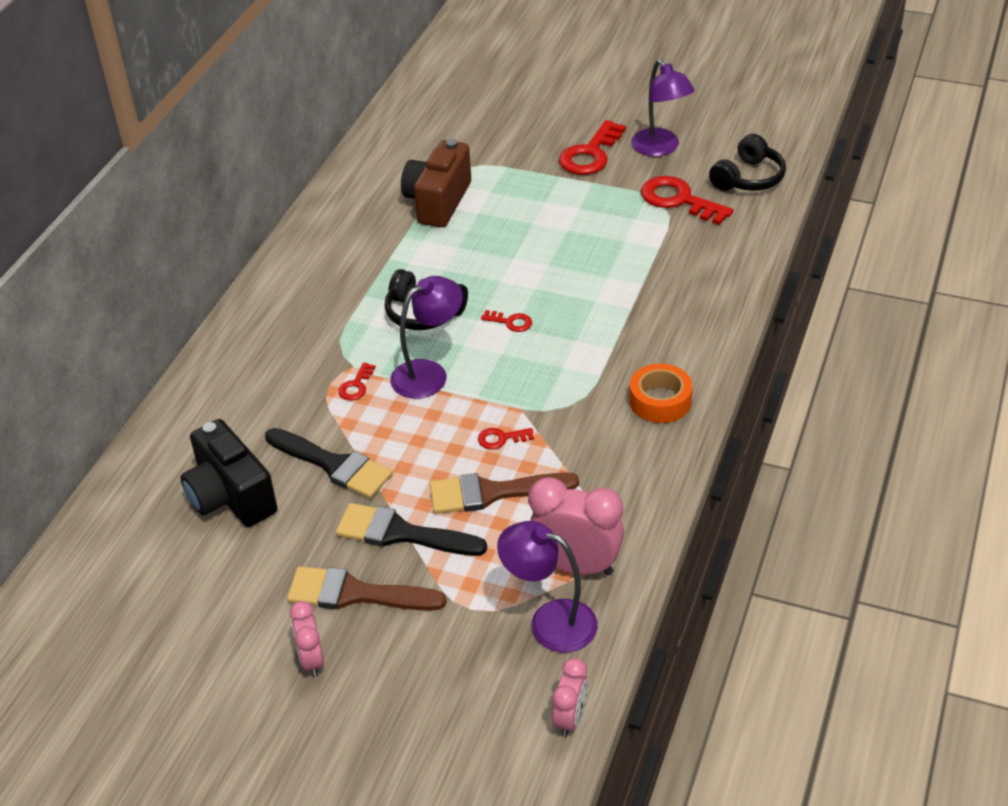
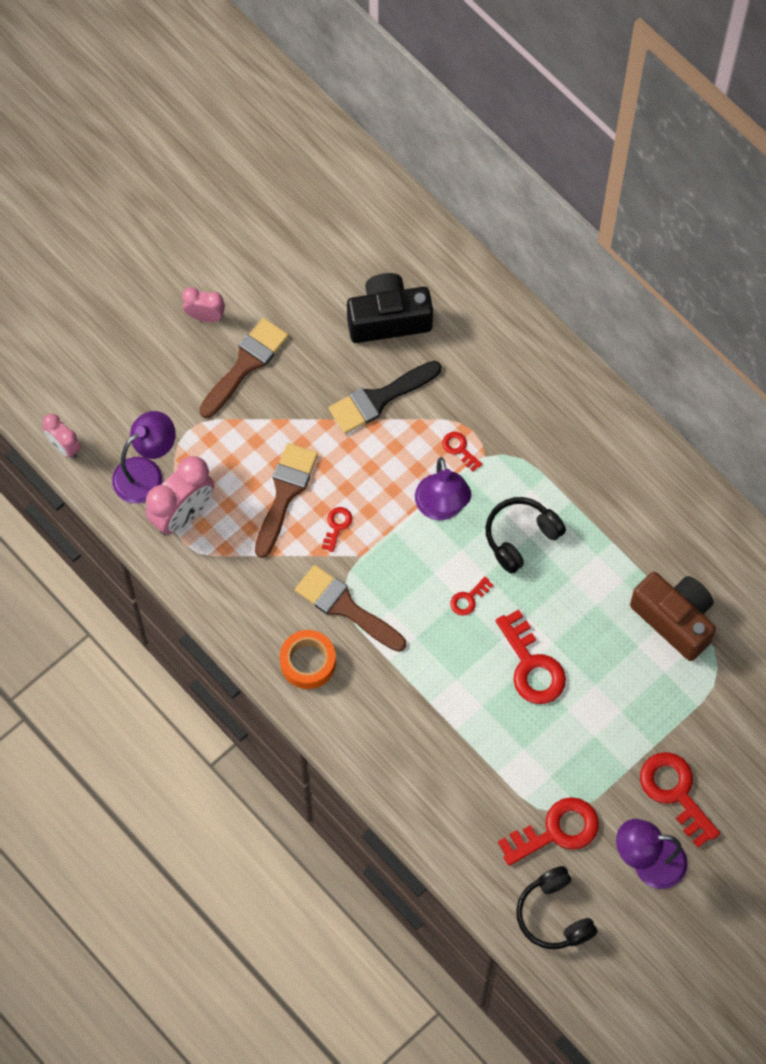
camera: 115 degrees right, 25 degrees up
(402, 533) = (283, 416): black brush -> none
(544, 263) = (532, 665): none -> red key
(583, 397) = (346, 607): none -> brown brush

